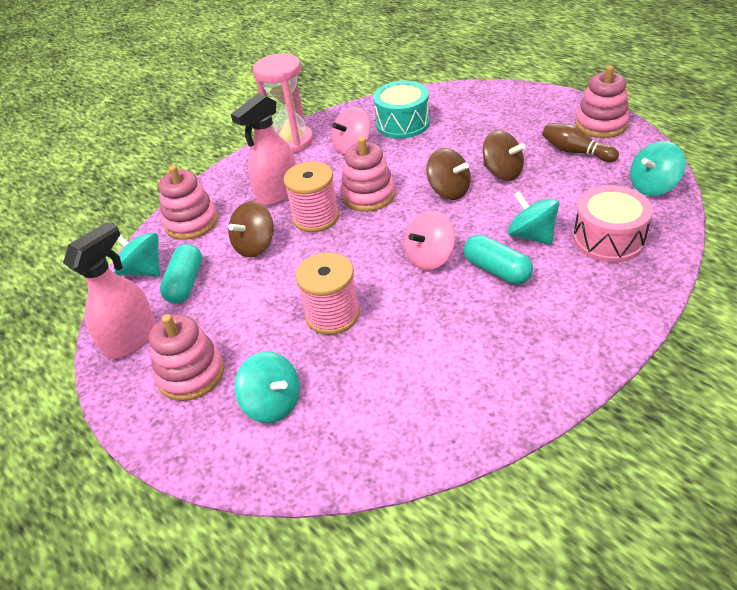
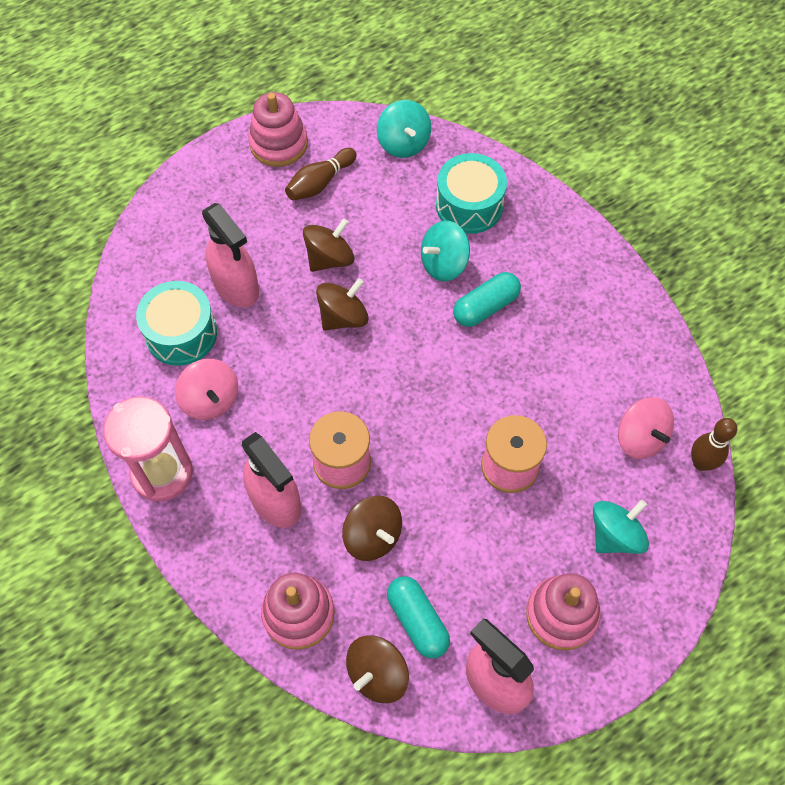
camera: 85 degrees left, 20 degrees up
(143, 270) = (377, 674): turquoise spinning top -> brown spinning top
(185, 283) = (417, 621): turquoise capsule -> turquoise capsule turned 45 degrees clockwise
(368, 195) = (319, 399): pink stacking toy -> none
(369, 471) = (701, 463): none -> brown bowling pin
(430, 258) = (449, 360): pink spinning top -> pink spinning top (640, 438)
(453, 136) = (236, 286): none -> pink spray bottle
(608, 239) = (469, 205): pink drum -> turquoise drum

